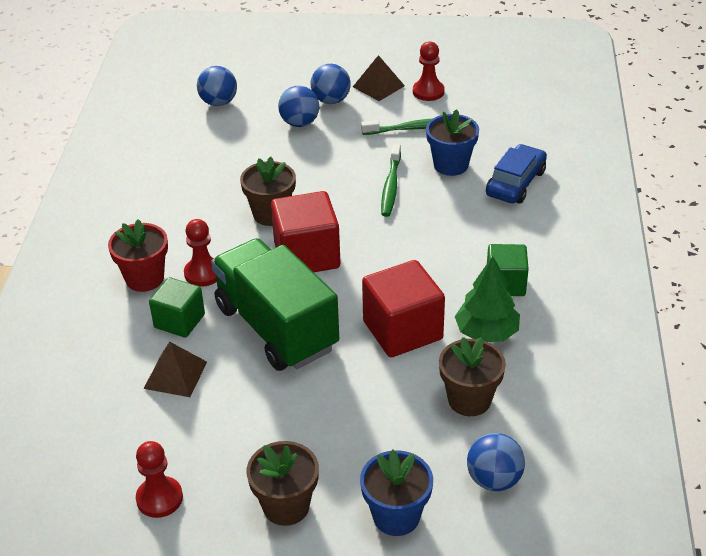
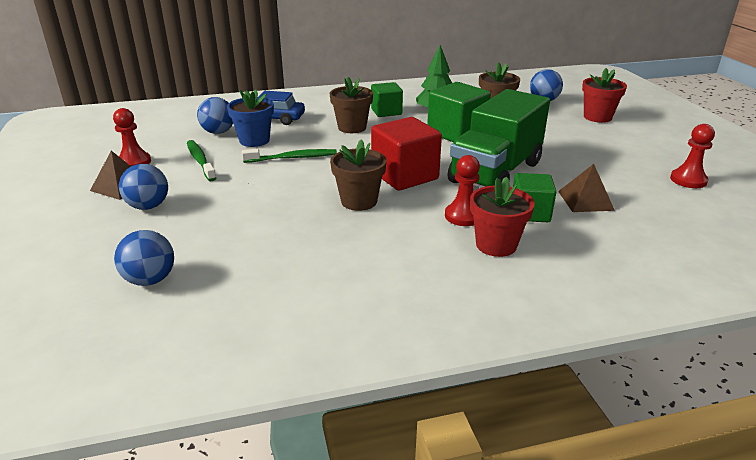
camera: 110 degrees left, 10 degrees down
(286, 506) = (633, 143): brown flower pot -> brown flower pot (352, 127)
(299, 123) = (196, 216): blue ball -> blue ball (218, 132)
(396, 516) = (597, 117): blue flower pot -> red flower pot
(402, 330) = (456, 133): red cube -> green cube

